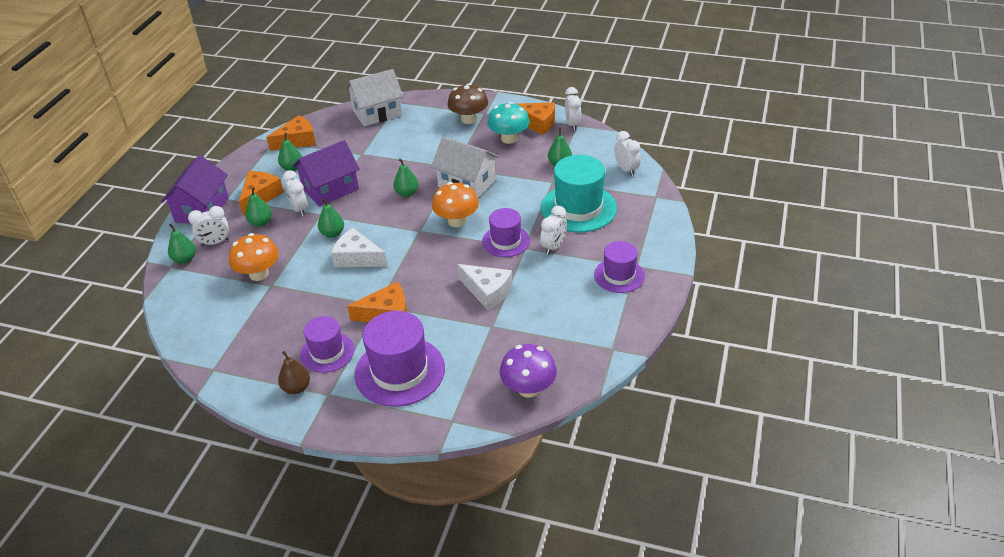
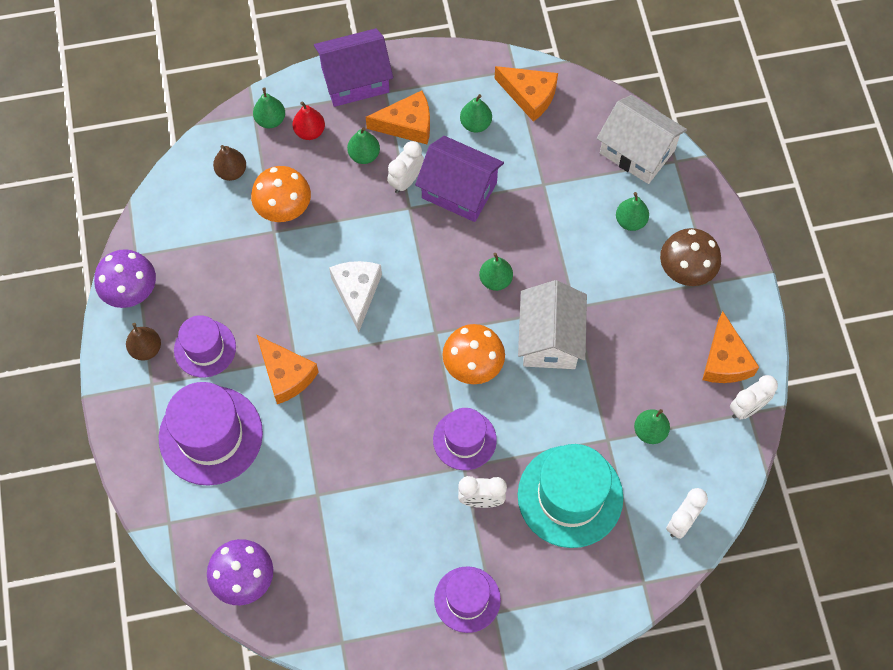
camera: 60 degrees right, 25 degrees up
(202, 292) = (231, 171): none -> brown pear
(215, 242) = (310, 131): white clock -> red pear
(240, 382) = (131, 291): none -> purple mushroom
(332, 233) = (383, 242): green pear -> green pear (630, 221)
(487, 292) = (369, 462): white cheese -> none
(509, 138) = (670, 342): turquoise mushroom -> none

